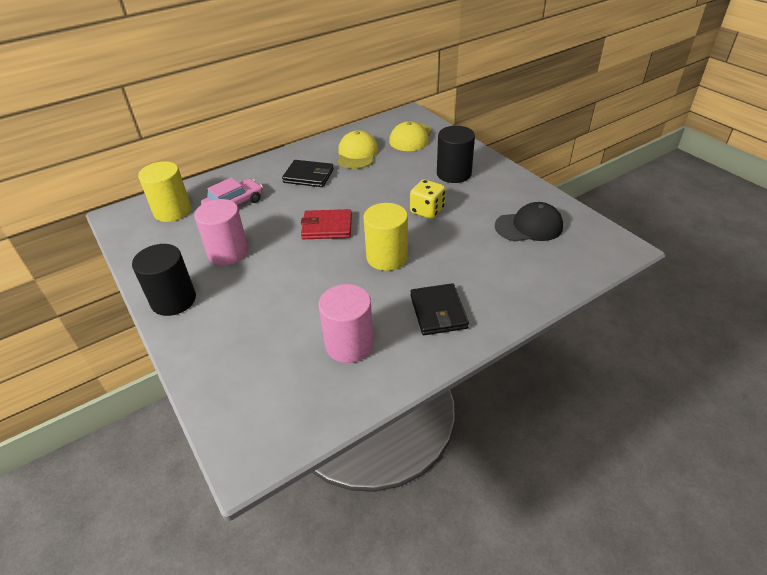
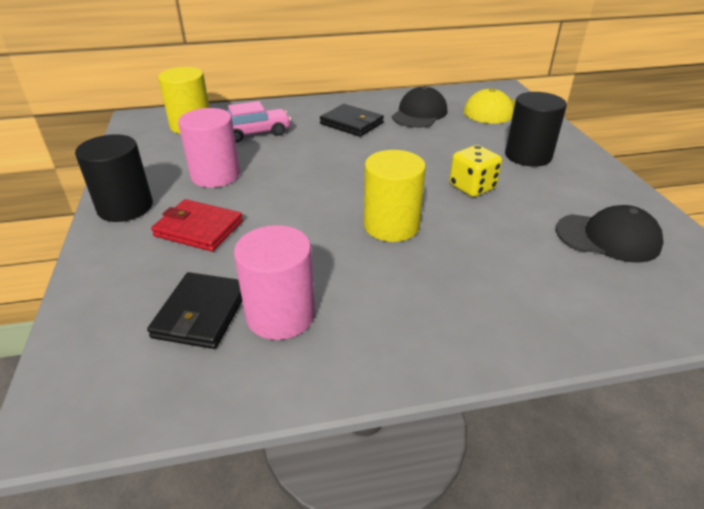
camera: 20 degrees right, 5 degrees down
(327, 227) = (339, 176): red wallet -> red wallet (199, 228)
(357, 154) = (419, 114): yellow cap -> black cap
(438, 312) = (422, 310): black wallet -> black wallet (201, 313)

